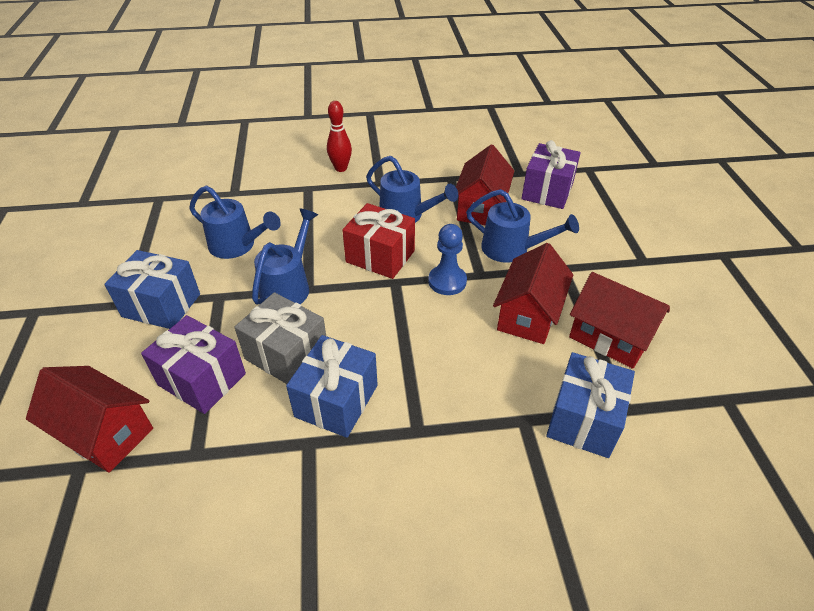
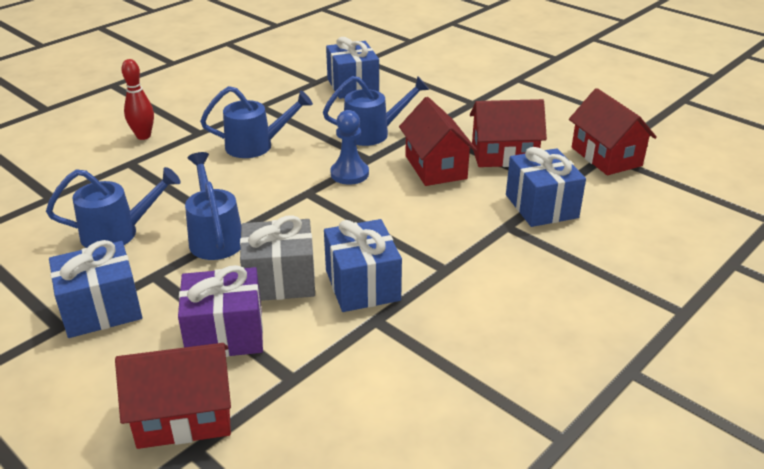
camera: 40 degrees left, 10 degrees down
(380, 256) = (271, 182): red gift -> none
(481, 208) = (314, 116): red house -> red house (606, 156)
(547, 191) = (353, 86): purple gift -> blue gift

